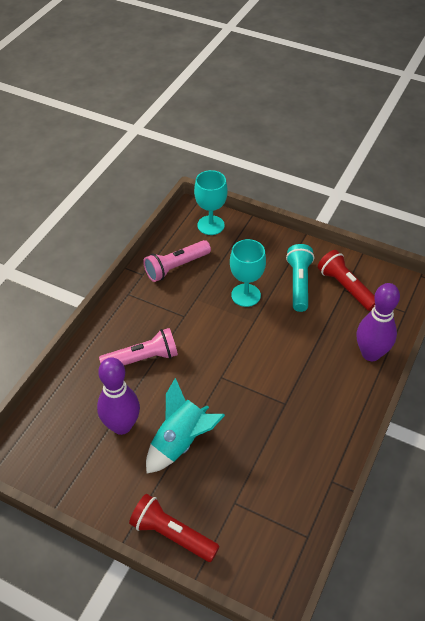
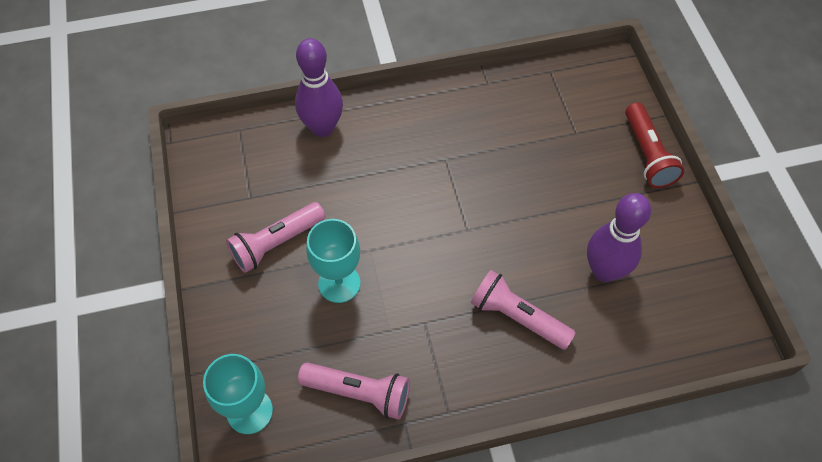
camera: 130 degrees left, 10 degrees up
(180, 442) = (568, 210): turquoise rocket -> none
(299, 283) = (276, 243): turquoise flashlight -> pink flashlight
(345, 287) = (245, 197): red flashlight -> none

